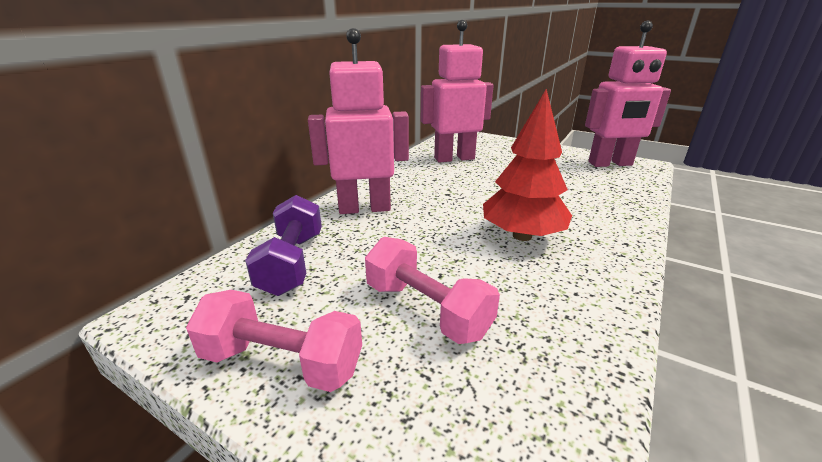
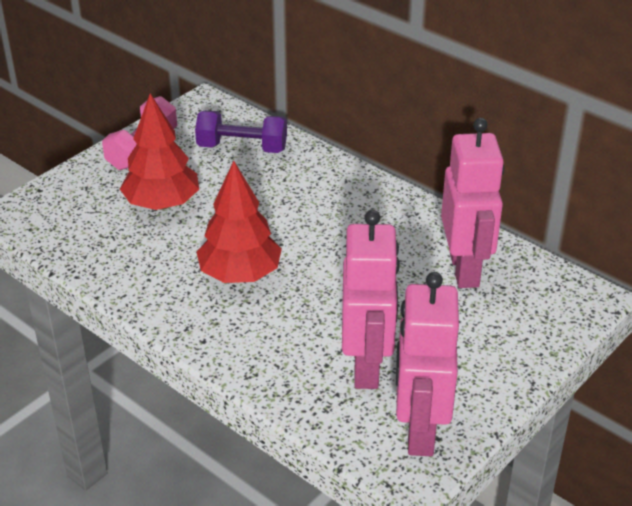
camera: 100 degrees right, 10 degrees up
(364, 208) = (326, 185): pink robot -> pink robot (367, 367)
(426, 309) = (162, 204): pink dumbbell -> red tree

